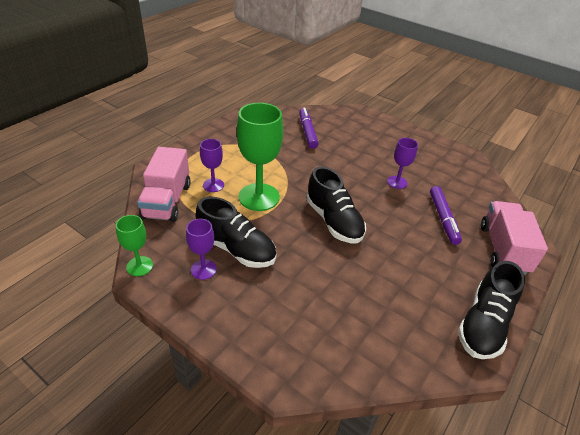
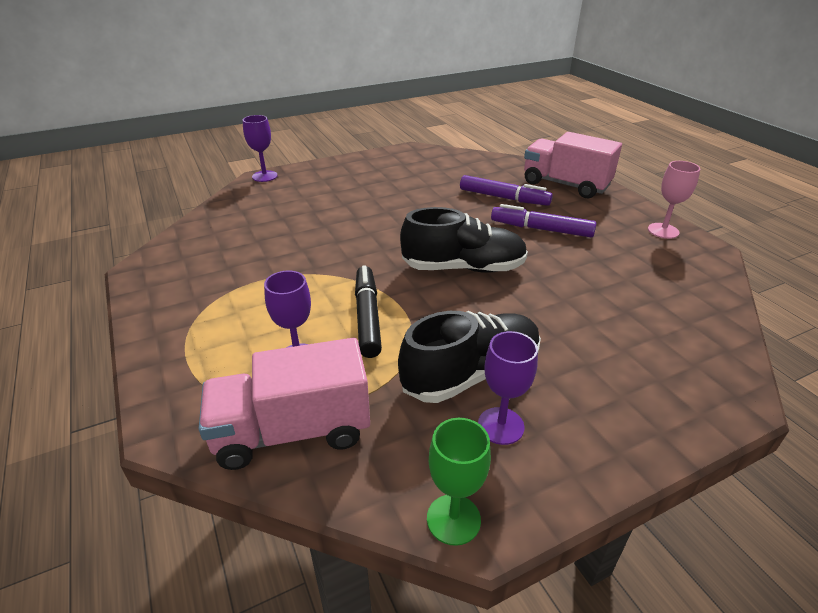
camera: 60 degrees left, 5 degrees down
(167, 201) = (292, 431): pink truck -> pink truck turned 135 degrees clockwise
(259, 197) = (367, 316): green goblet -> black marker
(307, 132) = (258, 228): purple marker -> purple marker (541, 229)
(397, 182) = (423, 202): purple goblet -> purple goblet (264, 176)
(483, 324) = (663, 231): black shoe -> pink goblet

